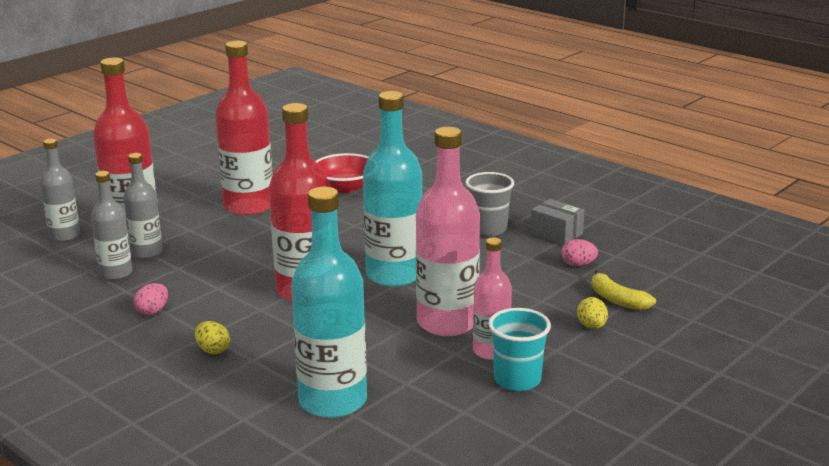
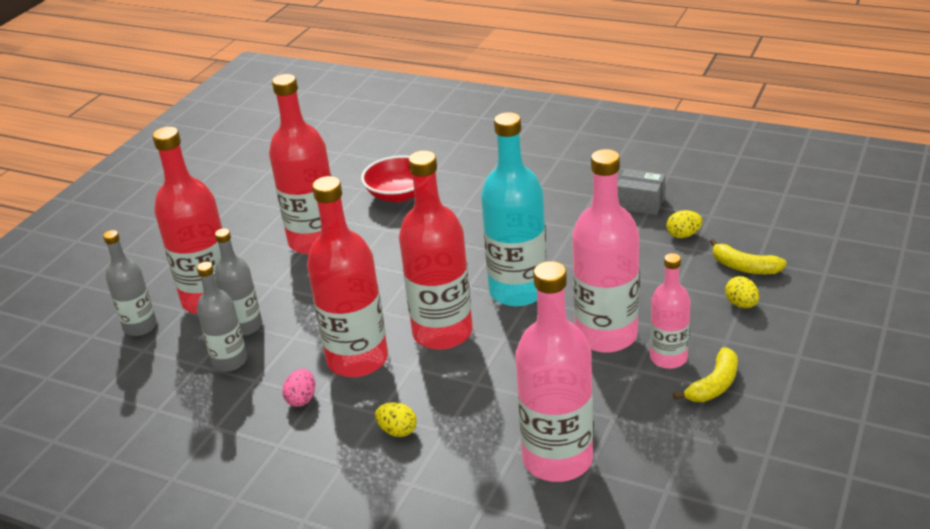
camera: 15 degrees left, 10 degrees up
(219, 294) = (357, 359): none -> red bottle
(333, 401) = (557, 459): turquoise bottle -> pink bottle
(488, 229) = (573, 213): grey cup -> none
(517, 380) = (714, 385): turquoise cup -> yellow banana
(578, 265) = (683, 235): pink egg -> yellow egg

